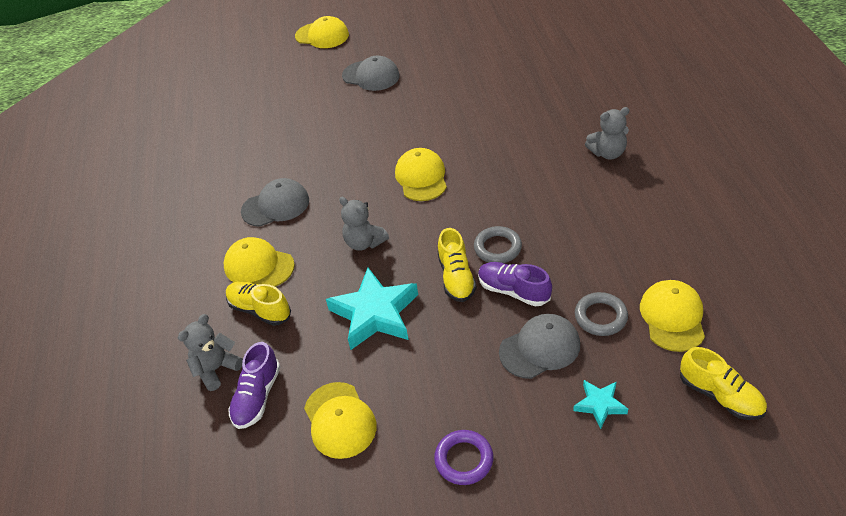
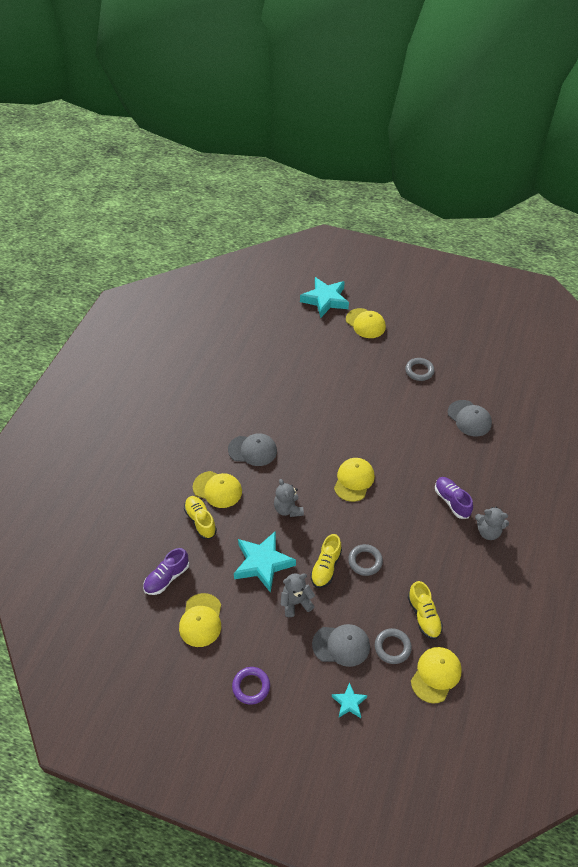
camera: 25 degrees right, 5 degrees up
(216, 369) = (155, 546): grey teddy bear -> grey teddy bear (296, 602)
(259, 266) = (217, 489): yellow cap -> yellow cap turned 150 degrees clockwise
(260, 34) = (325, 300): none -> turquoise star
(371, 76) = (375, 377): grey cap -> grey cap (469, 418)
(414, 50) = (419, 371): none -> grey ring
(513, 291) = (353, 597): purple shoe -> purple shoe (452, 501)
(720, 395) = (423, 742): yellow shoe -> yellow shoe (423, 616)

